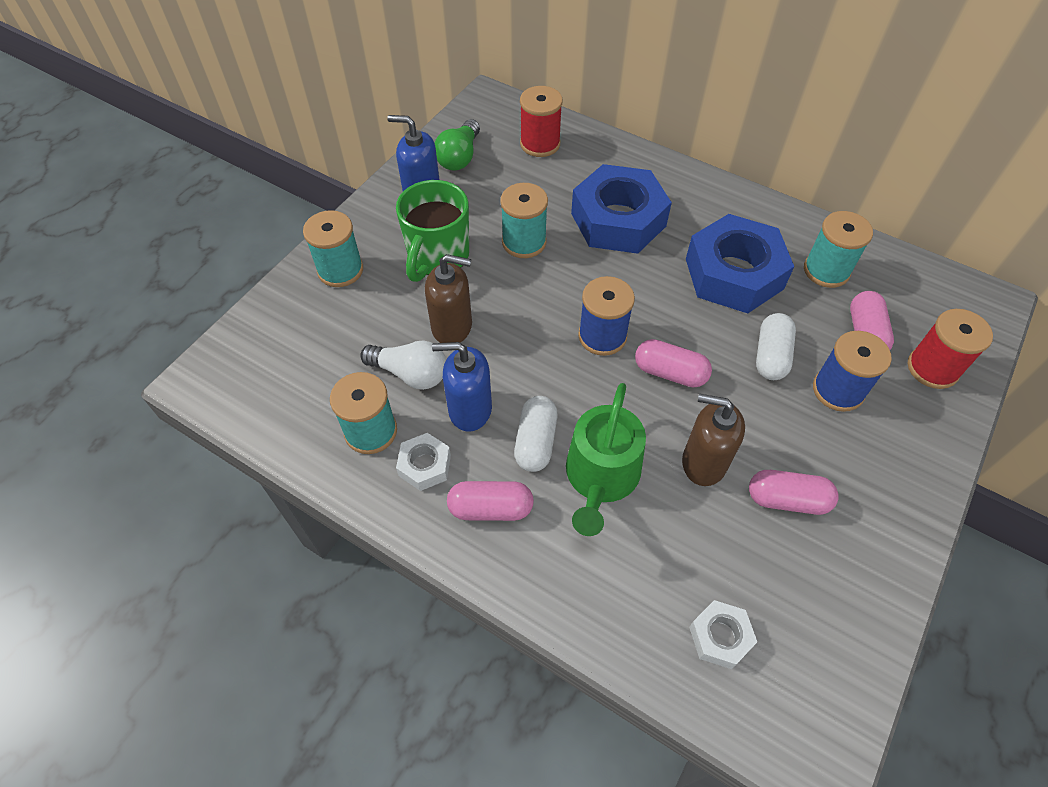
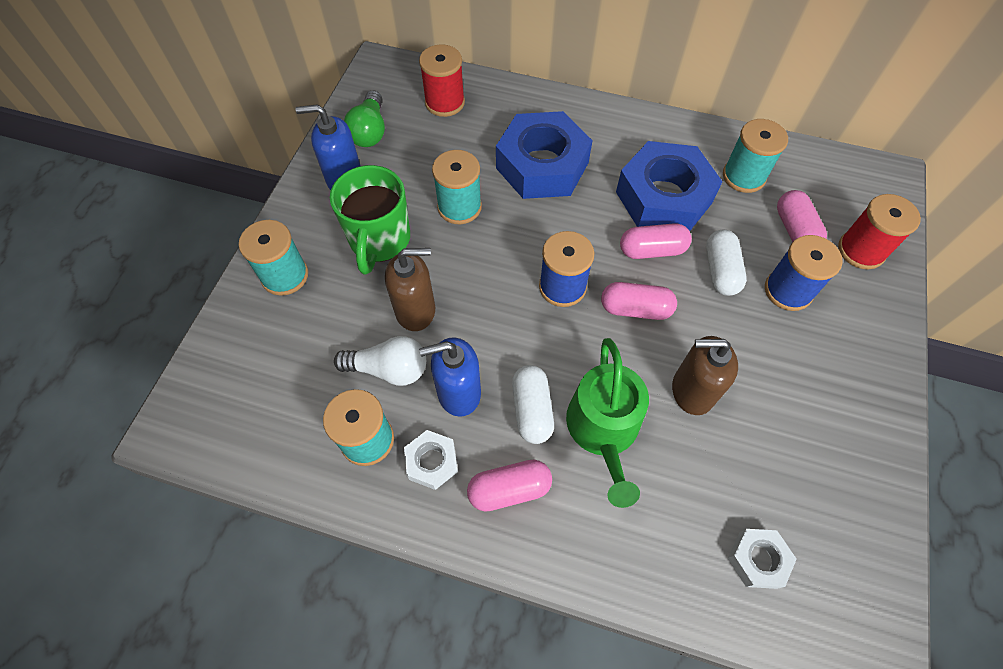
camera: 15 degrees left, 5 degrees up
(787, 500) = (776, 408): pink capsule -> pink capsule (652, 250)

